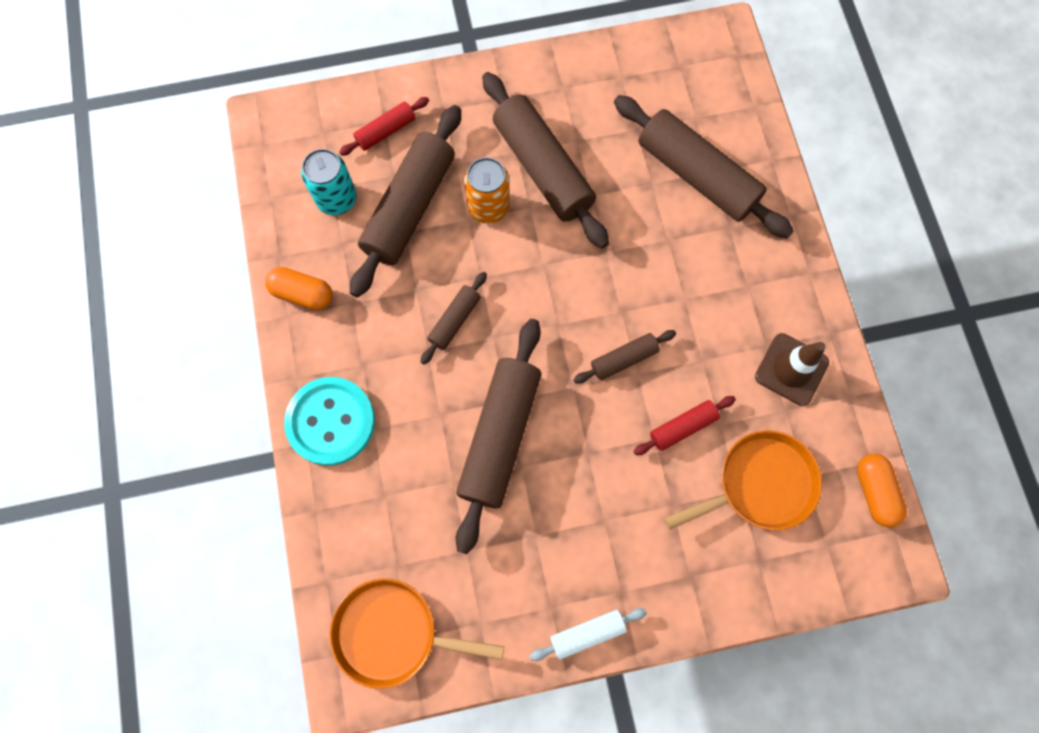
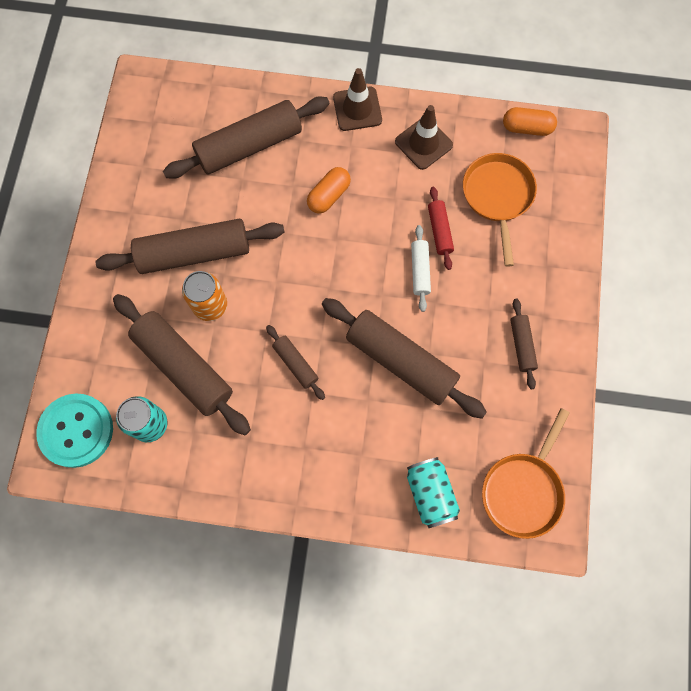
camera: 70 degrees left, 0 degrees up
(303, 294) = (224, 478): orange capsule -> orange capsule (329, 196)
(331, 421) = (343, 488): turquoise button -> turquoise button (76, 431)
(354, 522) = (430, 494): none -> turquoise can
(386, 131) = (105, 364): red rolling pin -> none
(587, 633) = (565, 350): white rolling pin -> white rolling pin (420, 271)
(623, 359) = (374, 251): brown rolling pin -> brown rolling pin (521, 345)
(801, 276) = (357, 109): none -> brown traffic cone

